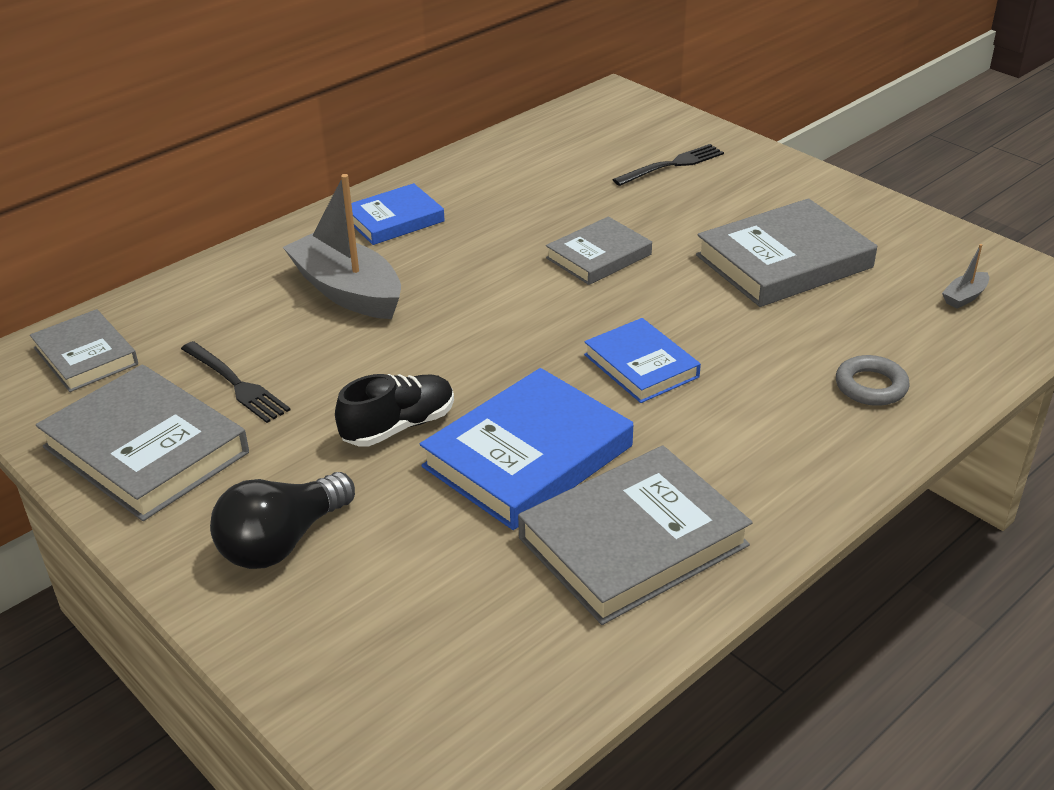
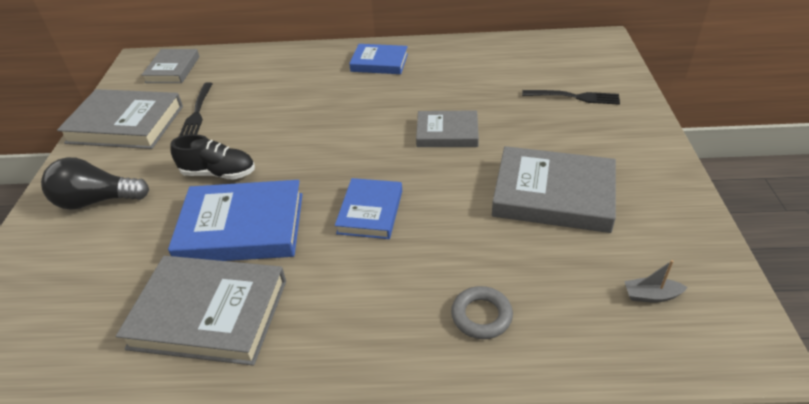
camera: 45 degrees right, 5 degrees up
(145, 450) = (125, 124): grey book -> grey book turned 75 degrees counterclockwise
(347, 291) = (304, 90): grey boat -> none

